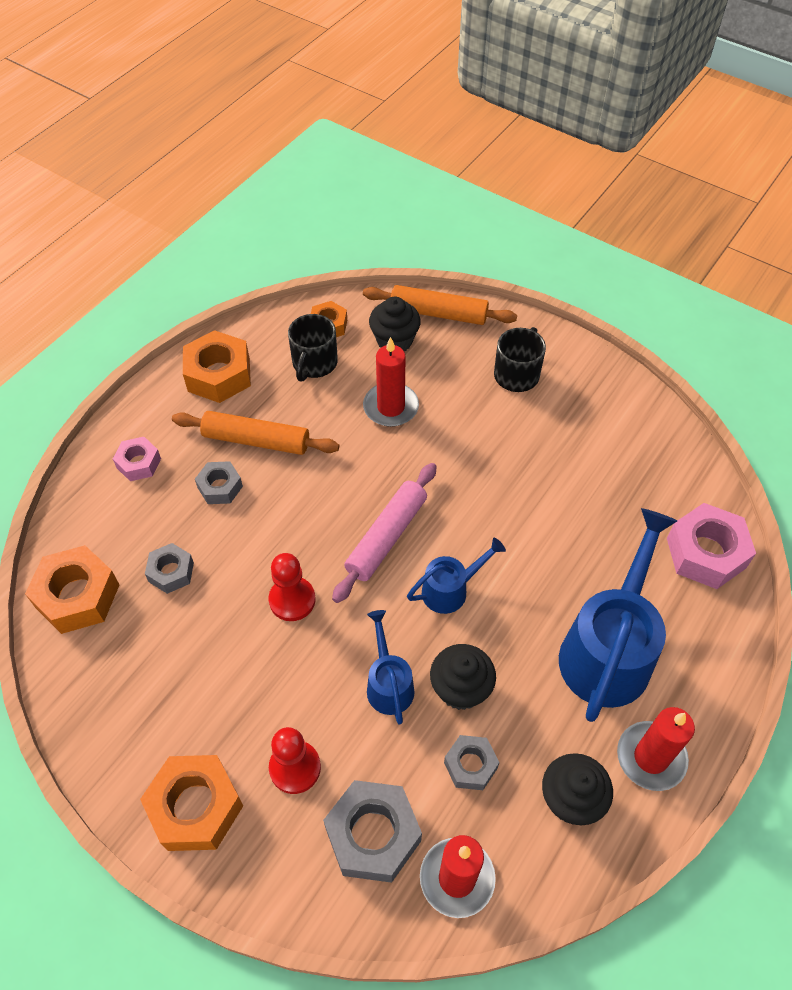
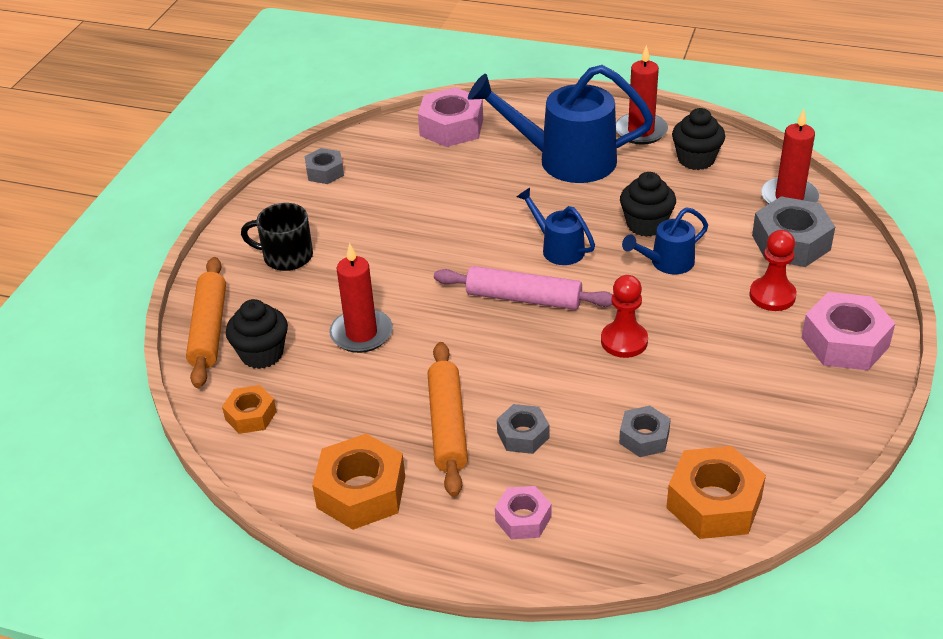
camera: 105 degrees left, 15 degrees down
(195, 807) = (845, 342): orange nut -> pink nut
(314, 363) = (316, 411): black mug -> none
(470, 765) = (704, 208): grey nut -> grey nut (325, 172)

